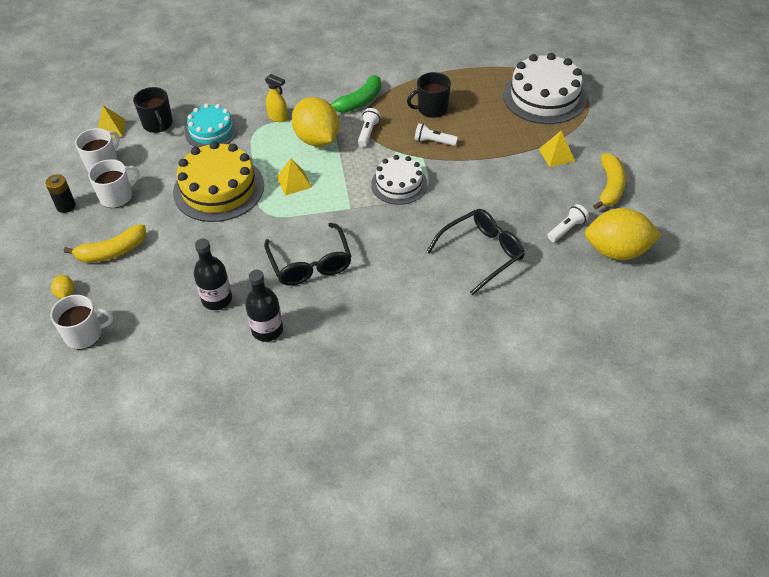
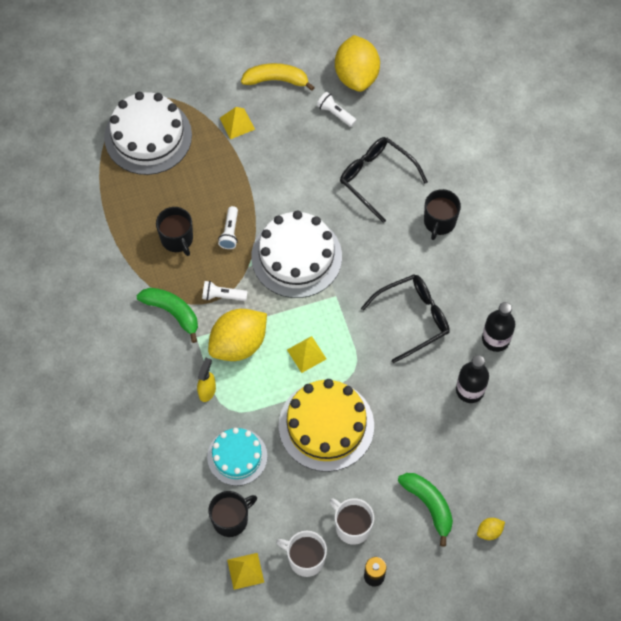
camera: 100 degrees left, 15 degrees up
(84, 334) = (532, 496): white mug -> none
(112, 252) = (429, 505): yellow banana -> green banana
(399, 184) = (296, 256): white cake -> white cake, size x1.61
(420, 300) = (439, 222): none -> black mug

